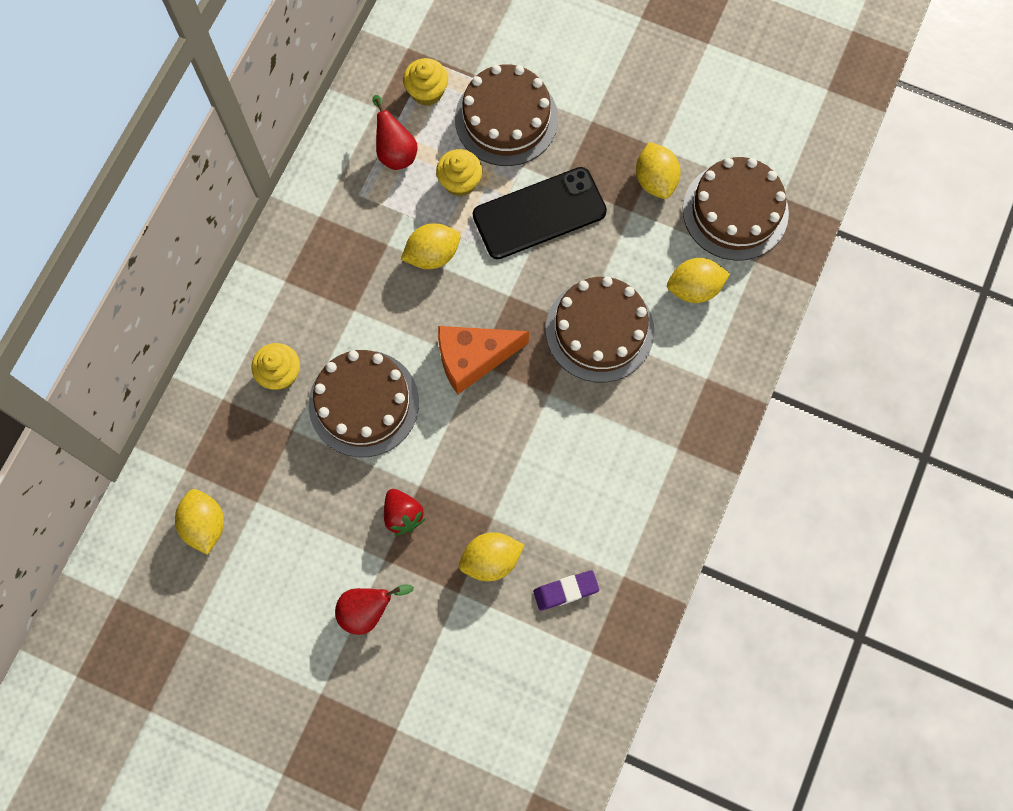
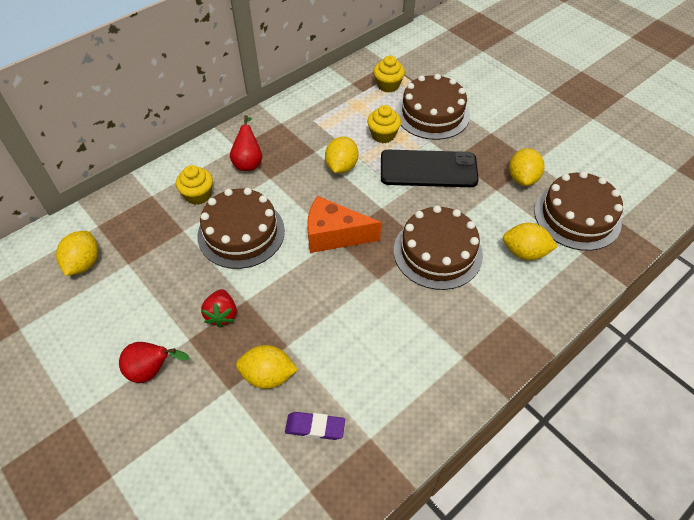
camera: 25 degrees right, 20 degrees down
(395, 152) = (350, 107): red pear -> red pear (248, 162)
(432, 255) = (341, 166): yellow lemon -> yellow lemon turned 75 degrees counterclockwise

